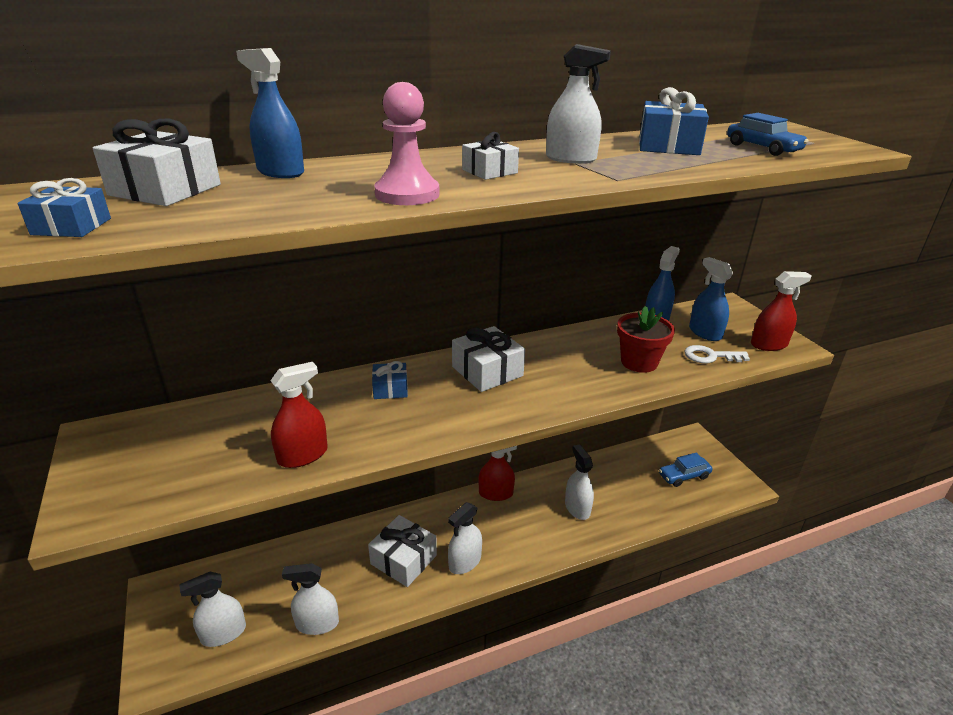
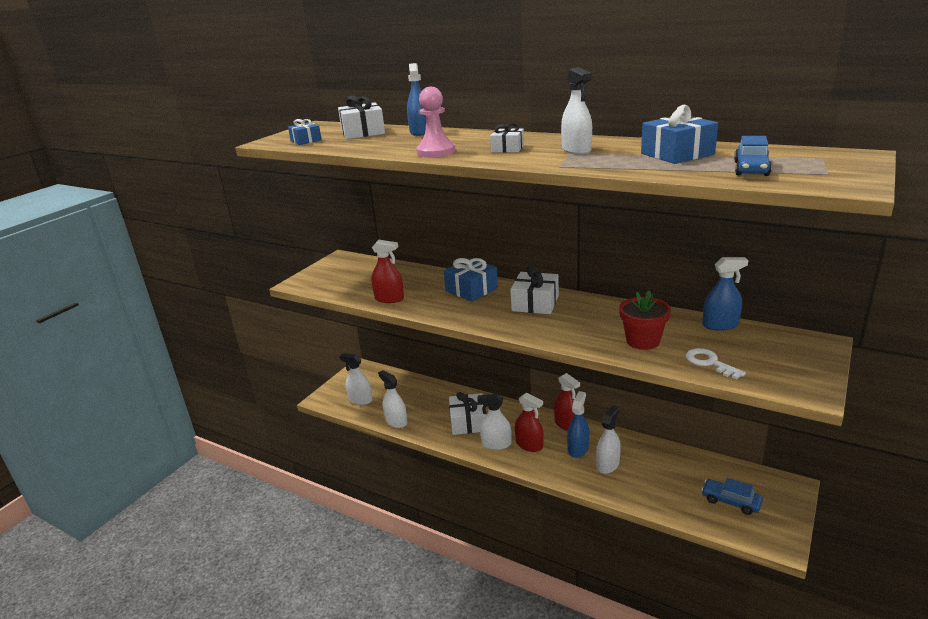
camera: 55 degrees right, 5 degrees down
(390, 389) = (471, 289): blue gift -> blue gift, size x1.67
(705, 333) = (743, 349): blue spray bottle -> blue spray bottle (578, 449)
(768, 344) = (787, 380): red spray bottle -> red spray bottle (529, 445)

